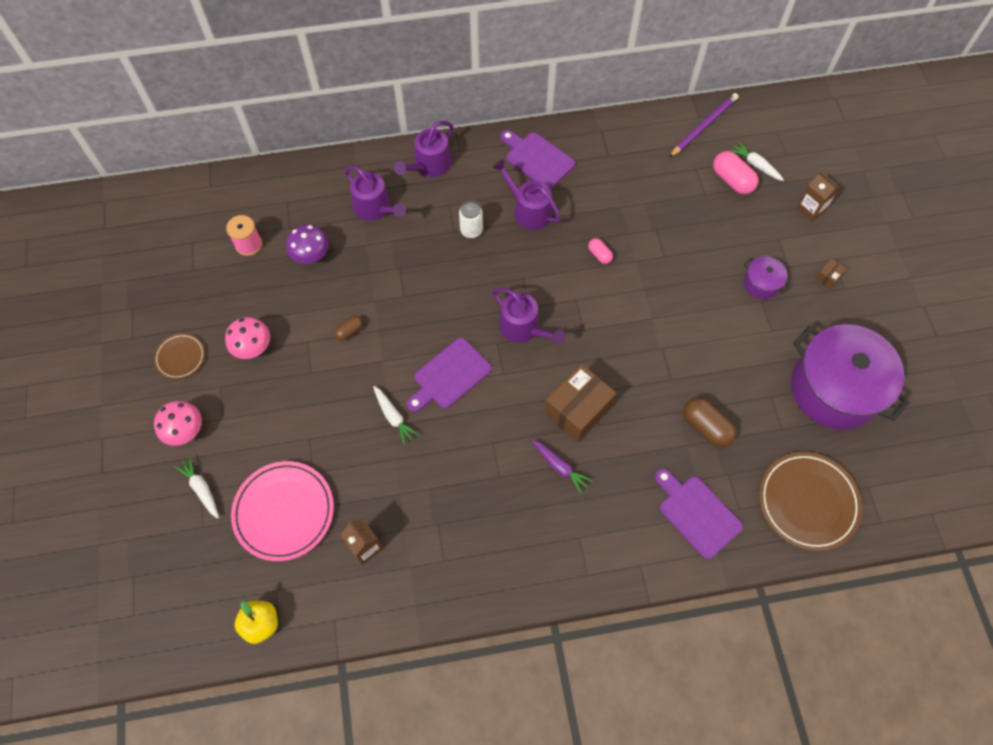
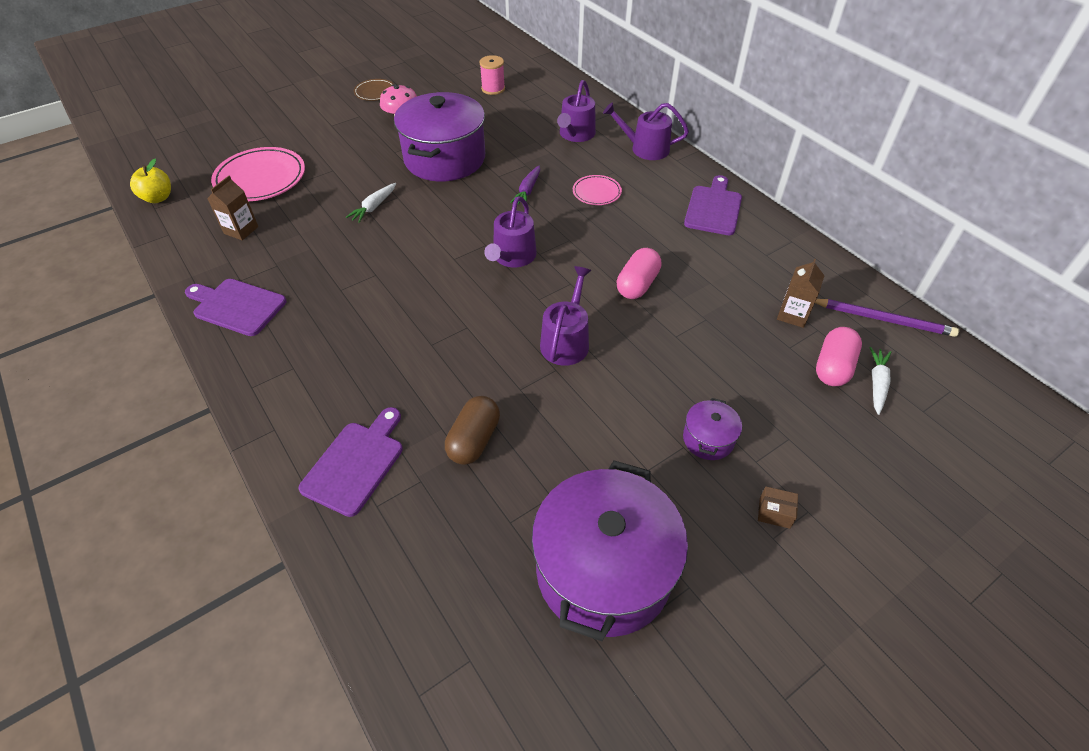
camera: 65 degrees right, 15 degrees down
(185, 430) = (314, 113): pink mushroom -> none
(201, 489) = (267, 135): white carrot -> none
(311, 255) = (504, 118): purple mushroom -> none
(349, 331) = (445, 159): brown capsule -> purple pot
(449, 376) = (432, 226): purple cutting board -> purple cutting board (236, 306)
(471, 230) = (596, 192): white can -> pink plate
(528, 210) = (649, 220): purple watering can -> purple watering can (566, 341)
(560, 467) = (368, 329): purple carrot -> purple carrot (528, 190)
(578, 410) = (440, 323): brown box -> none
(599, 255) = (637, 284): pink capsule -> pink capsule, size x1.79
(808, 502) = (415, 584): brown plate -> none
(811, 209) = (866, 462): brown carton -> brown carton (793, 315)

